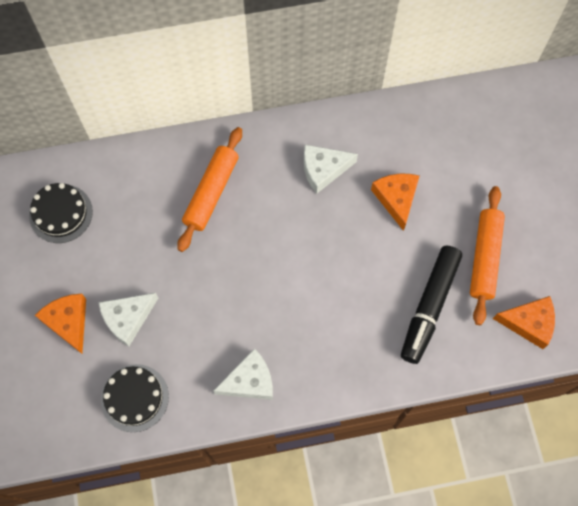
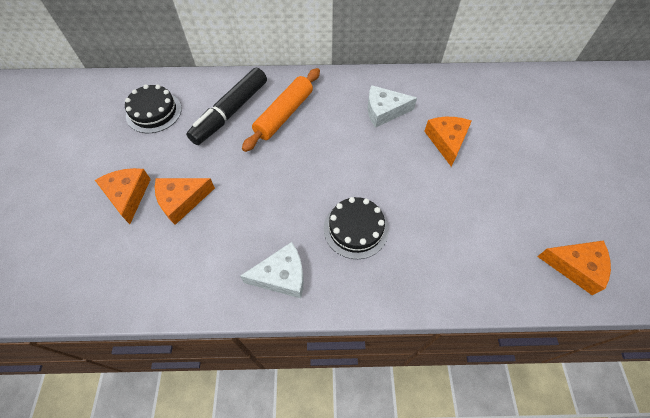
camera: 10 degrees right, 10 degrees down
(128, 318) = (182, 201): white cheese -> orange cheese
(134, 398) = (164, 272): black cake -> black cake (355, 229)
(429, 307) = (472, 235): black marker -> black marker (230, 112)
(484, 258) = (529, 200): orange rolling pin -> none

